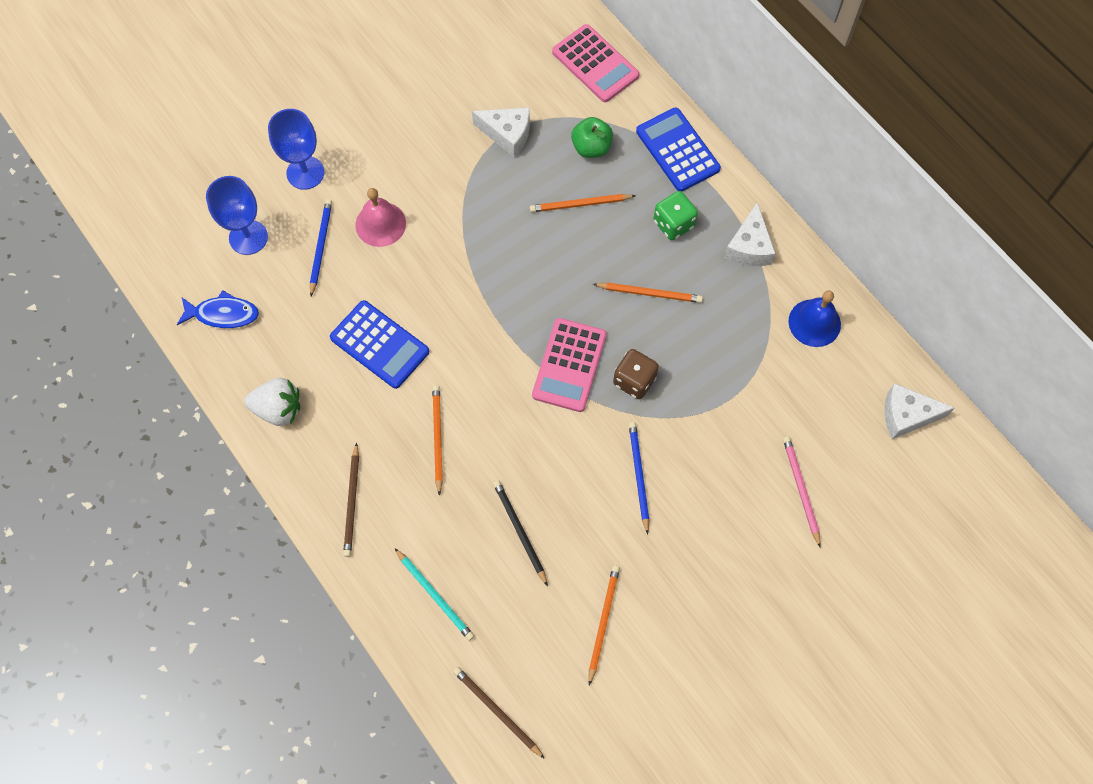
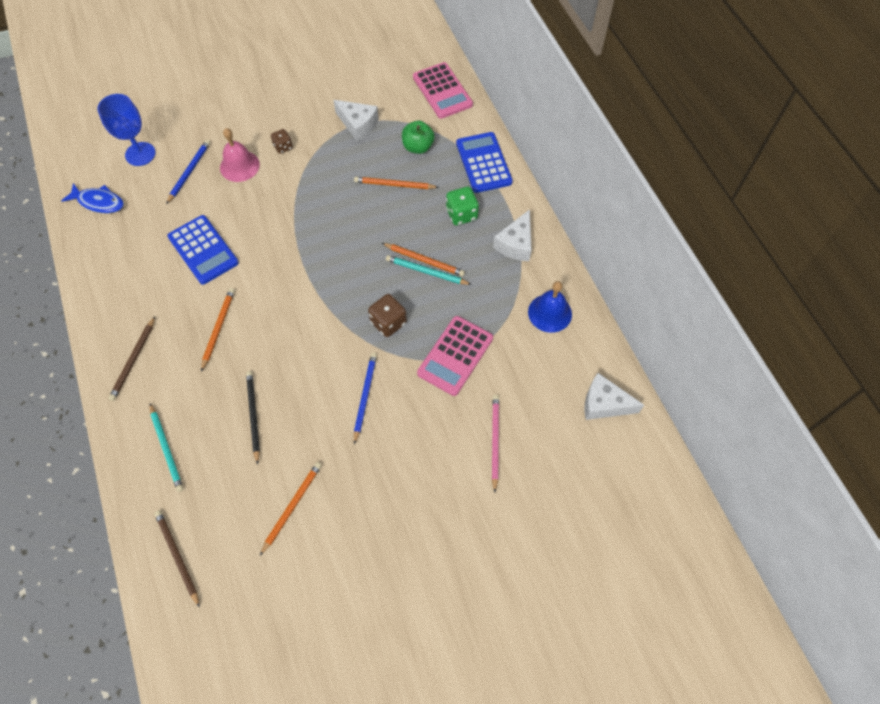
camera: 15 degrees right, 5 degrees down
(278, 409) = (108, 278): white strawberry -> none
(305, 173) = (200, 120): blue goblet -> none
(425, 186) = (283, 147): none -> brown dice
(569, 365) = (341, 299): pink calculator -> pink calculator (455, 356)
(657, 307) = (426, 272): none -> turquoise pencil

